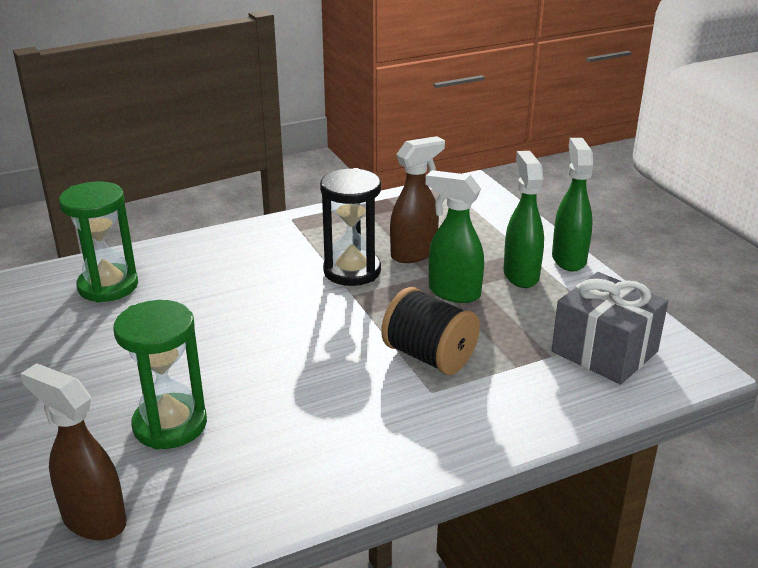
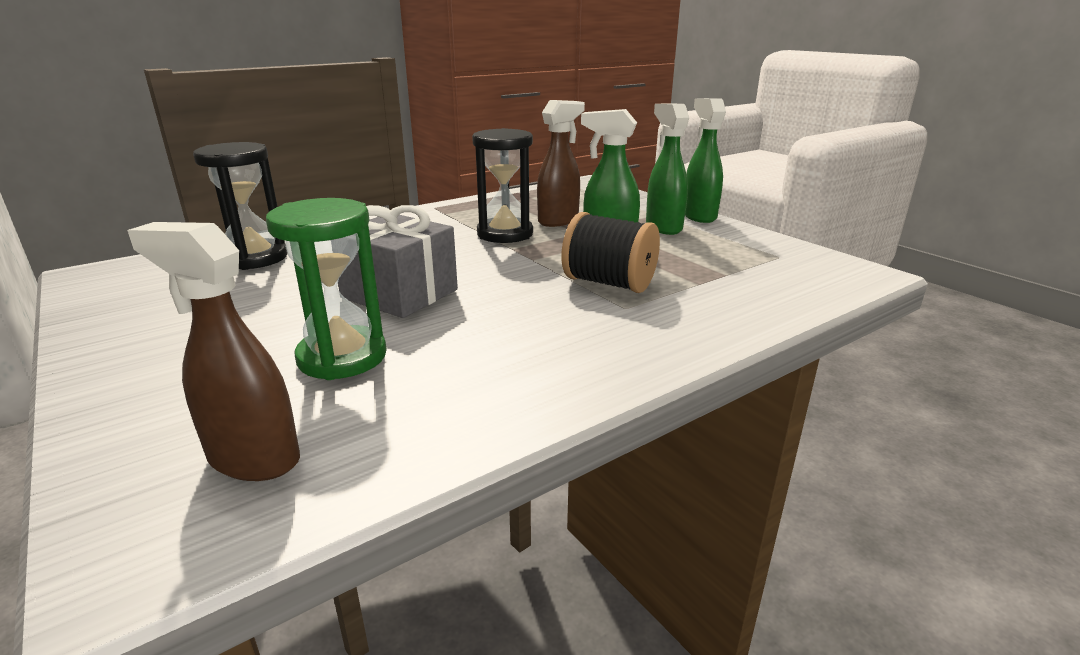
camera: 10 degrees left, 5 degrees down
(108, 286) = (255, 258): green hourglass -> black hourglass
(604, 351) = (773, 268): grey gift -> grey gift (399, 293)

